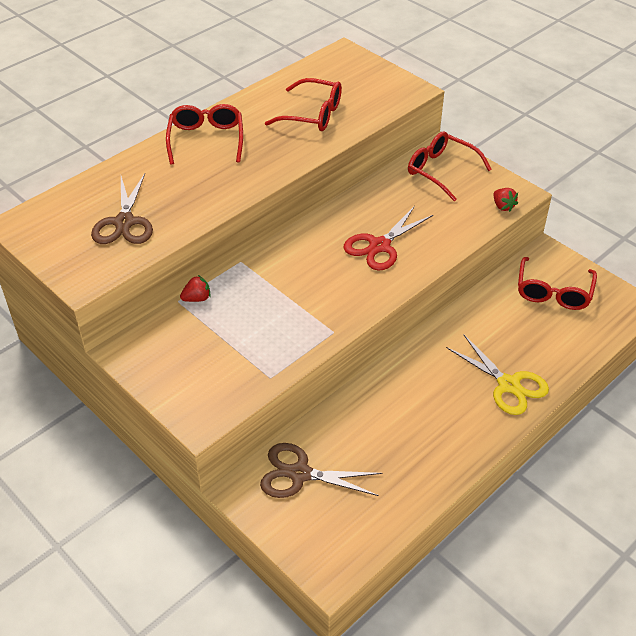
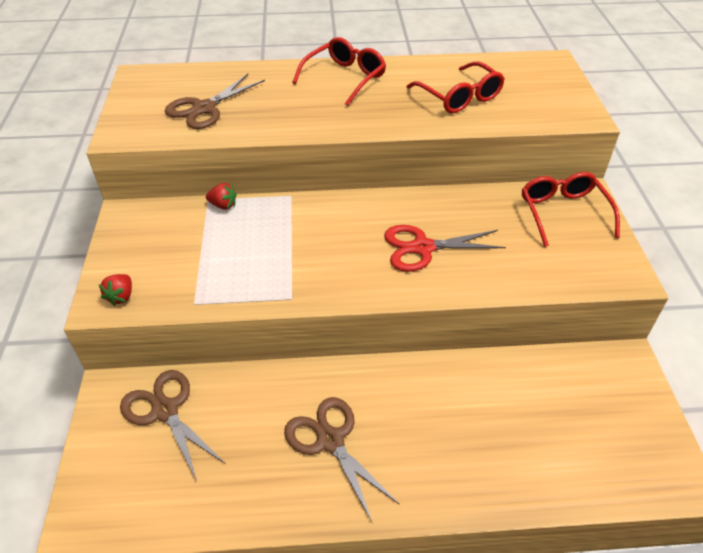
camera: 40 degrees right, 0 degrees up
(429, 415) = (330, 441): none -> brown scissors
(503, 206) = (594, 279): red strawberry -> red strawberry (121, 296)
(508, 385) = (440, 468): yellow scissors -> none
(553, 292) = (594, 405): red glasses -> none

